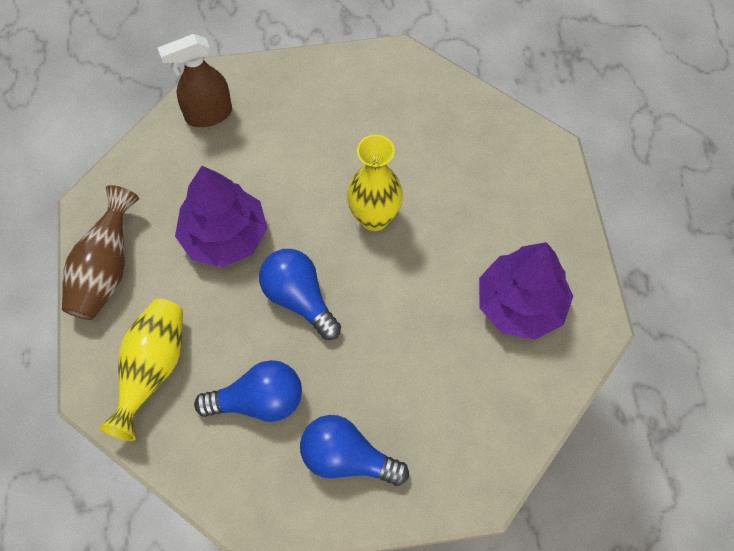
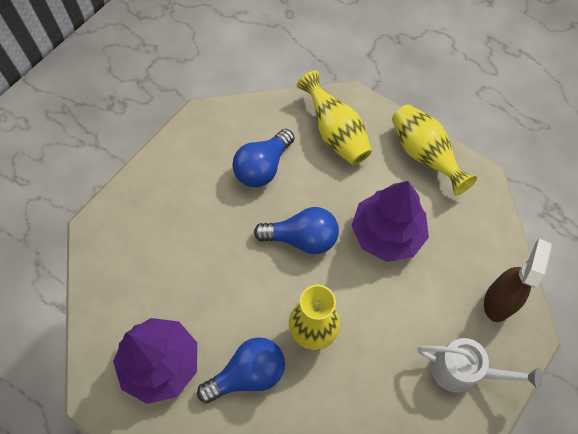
camera: 135 degrees right, 0 degrees up
(105, 270) = (424, 155): brown vase -> yellow vase
(294, 99) = (462, 371): none -> white watering can
(347, 458) = (186, 182): blue light bulb -> blue light bulb (248, 374)

